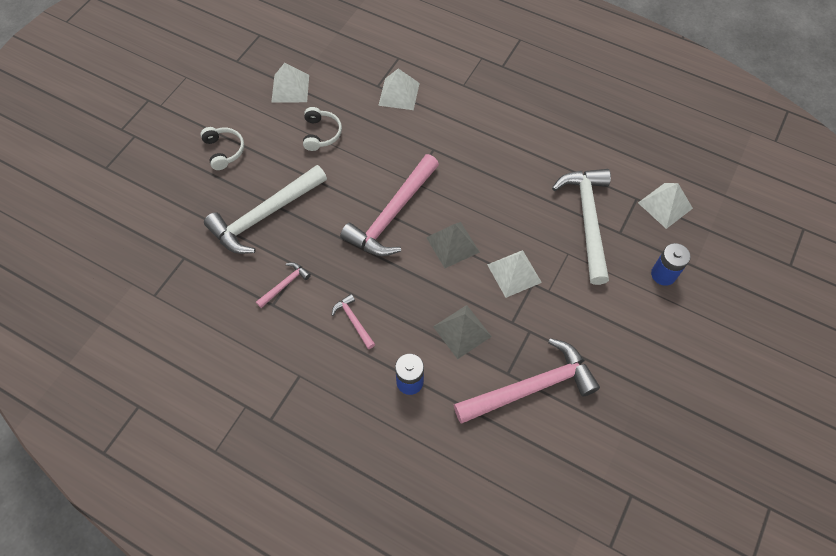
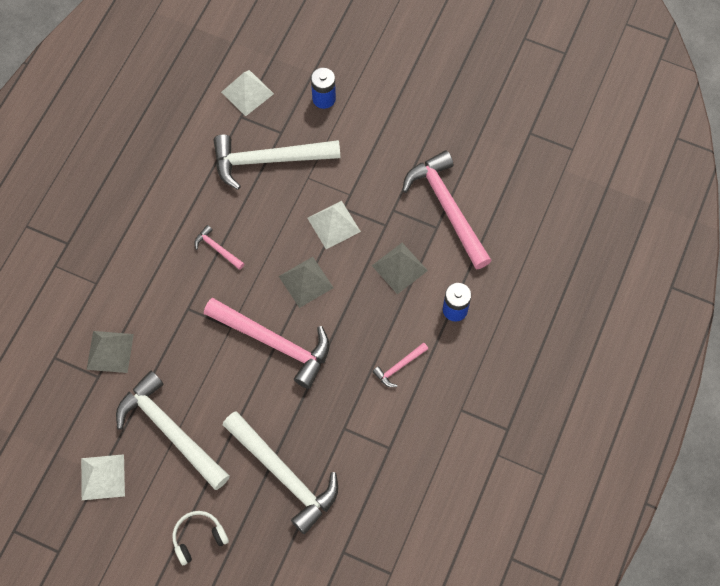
camera: 95 degrees left, 5 degrees up
(285, 284) = (365, 439): pink hammer -> pink hammer (217, 249)
(321, 134) = (170, 430): white headphones -> white hammer
(399, 94) = (110, 351): white pyramid -> grey pyramid

